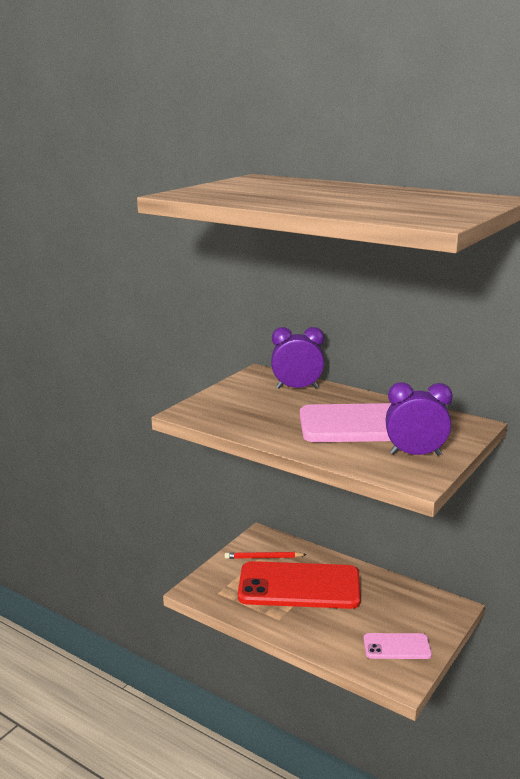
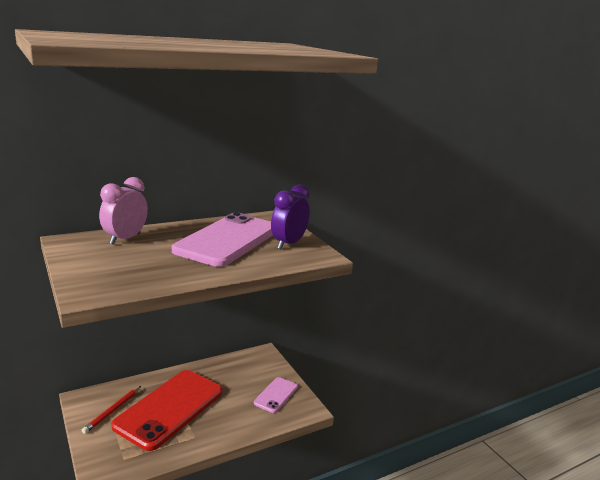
camera: 65 degrees left, 0 degrees up
(297, 388) = (125, 239): purple clock -> pink clock

